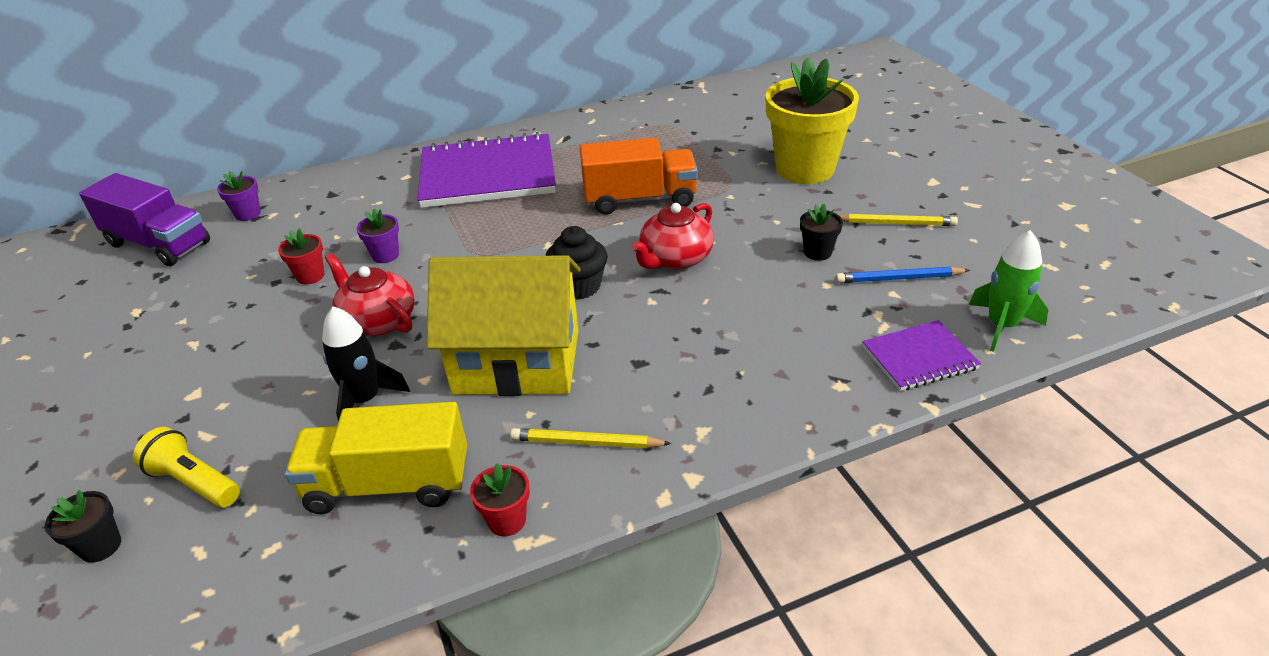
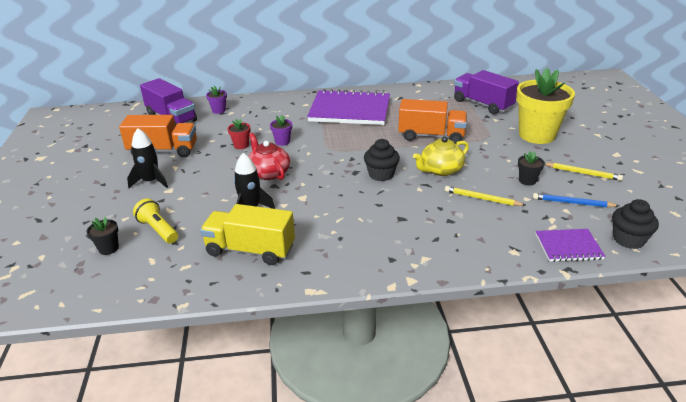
camera: 15 degrees right, 5 degrees down
(152, 383) = (151, 181): none -> black rocket
(160, 314) = (163, 150): none -> orange truck
(507, 521) = (304, 279): red flower pot -> none
(517, 361) = (335, 205): yellow house -> none
(586, 443) = (358, 251): yellow pencil -> yellow pencil (482, 198)
(675, 259) = (440, 170): red teapot -> yellow teapot
(704, 129) = (482, 104): none -> purple truck
(1001, 326) = (628, 239): green rocket -> black cupcake

